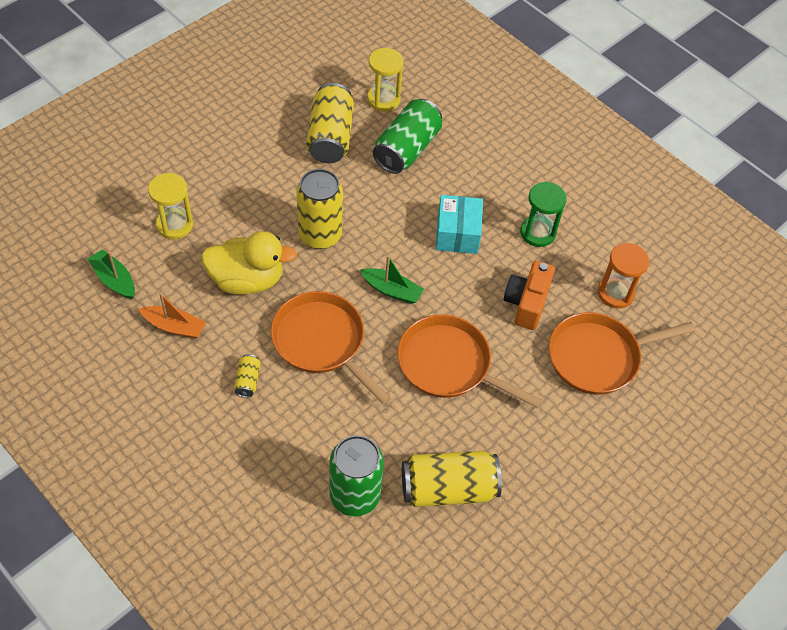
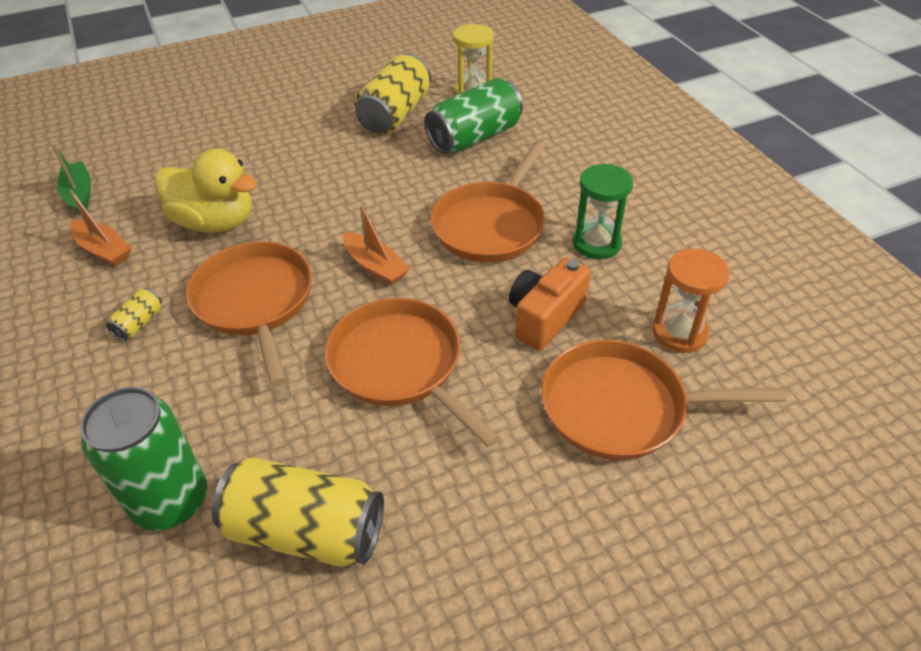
camera: 25 degrees right, 10 degrees down
(175, 225) = (179, 159): yellow hourglass -> none
(320, 235) = (326, 196): yellow can -> none
(392, 290) = (375, 266): green boat -> orange boat
(457, 234) = (491, 225): turquoise box -> orange pan

